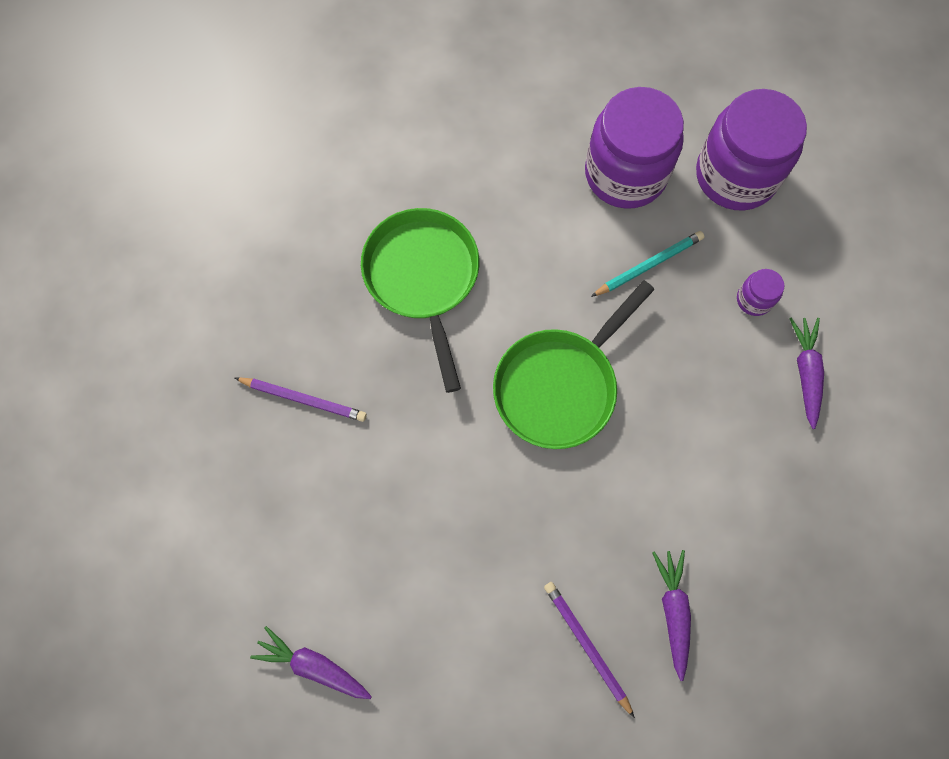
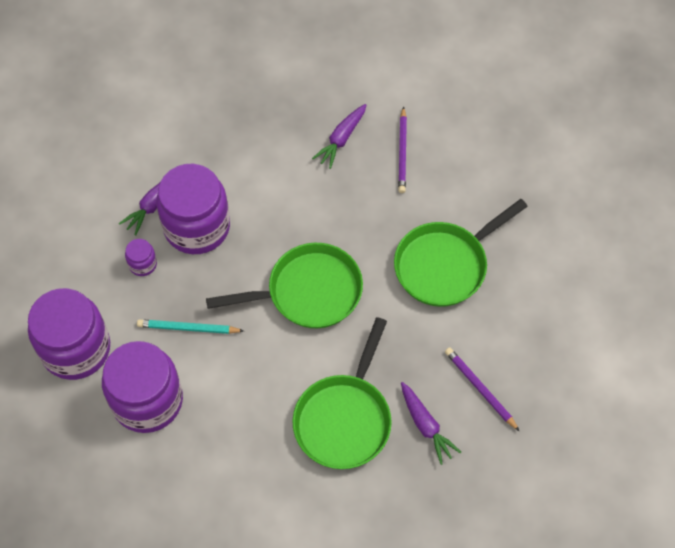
camera: 145 degrees left, 10 degrees down
(313, 665) = (565, 235): purple carrot -> purple carrot (426, 426)
(433, 522) = (445, 265): none -> green pan
(738, 379) = (197, 226): none -> purple jar

